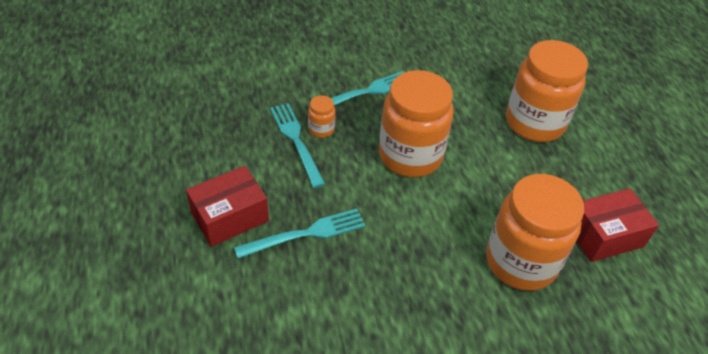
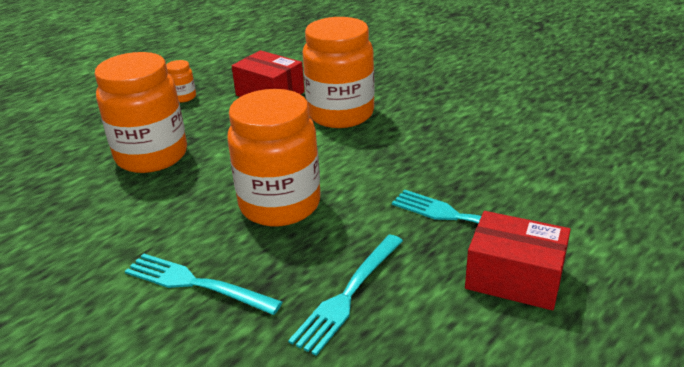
camera: 120 degrees left, 15 degrees down
(321, 129) = (306, 285): orange jar -> orange jar (183, 97)

